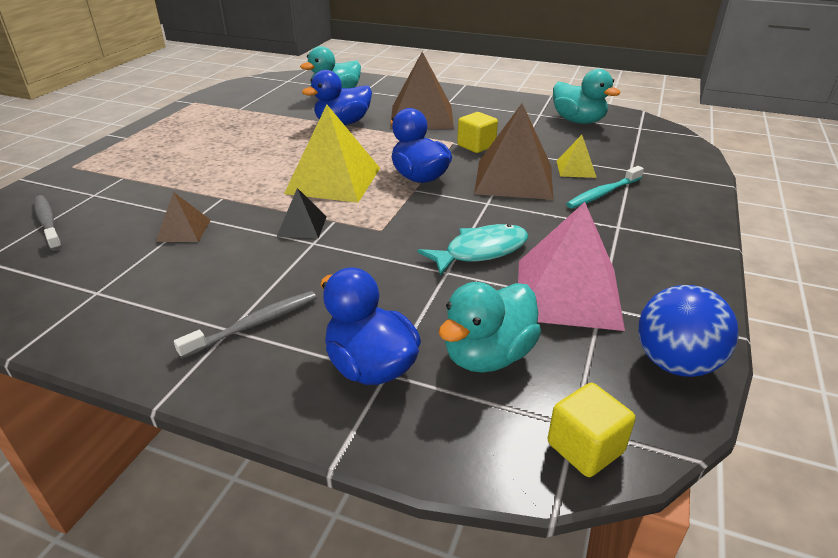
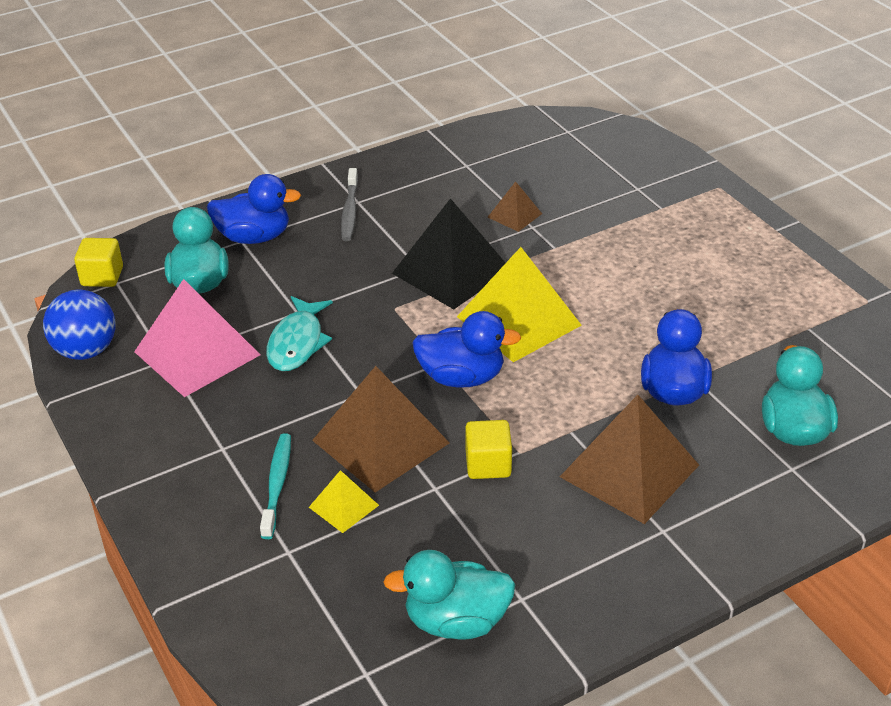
camera: 130 degrees right, 5 degrees up
(48, 223) = (602, 161): grey toothbrush -> none
(302, 226) = (451, 271): black pyramid -> black pyramid, size x2.05

